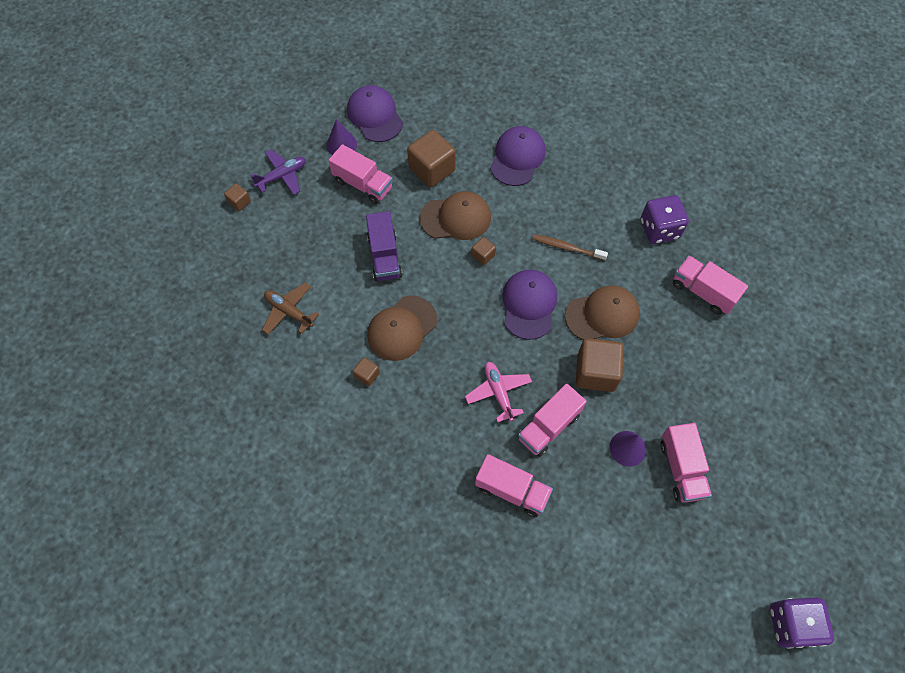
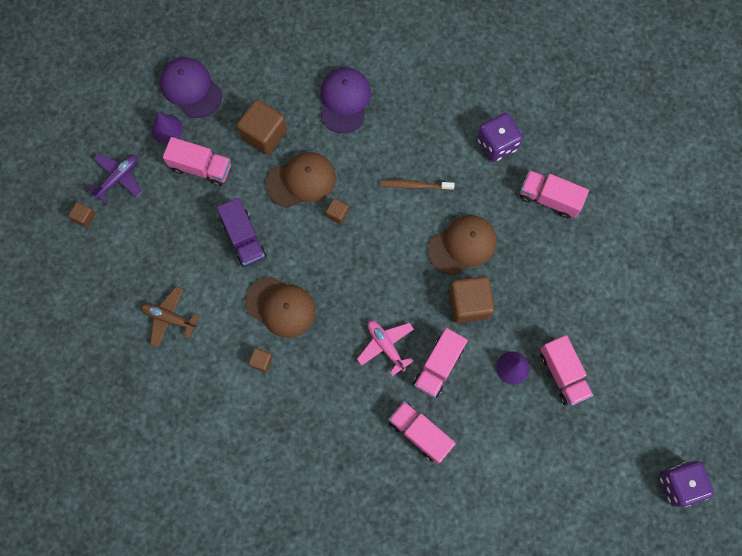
camera: 15 degrees left, 10 degrees up
(402, 328) = (281, 307): brown cap -> brown cap turned 90 degrees counterclockwise
(512, 490) = (420, 433): pink truck -> pink truck turned 150 degrees counterclockwise
(529, 305) = (393, 253): purple cap -> none

